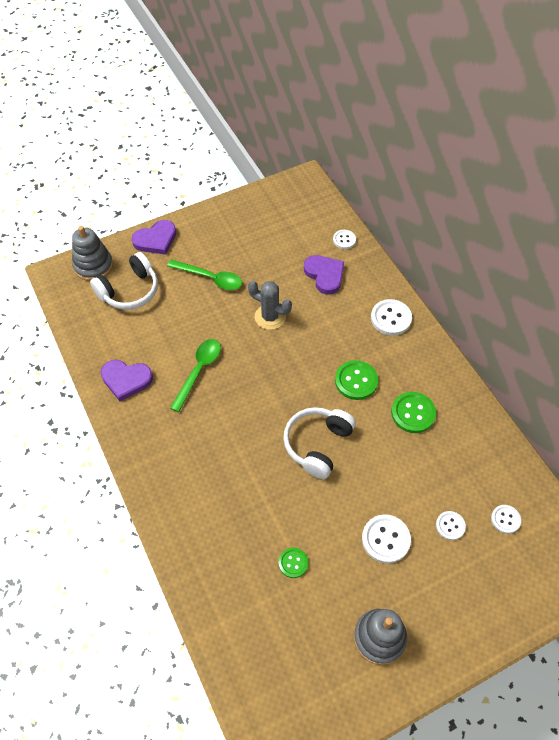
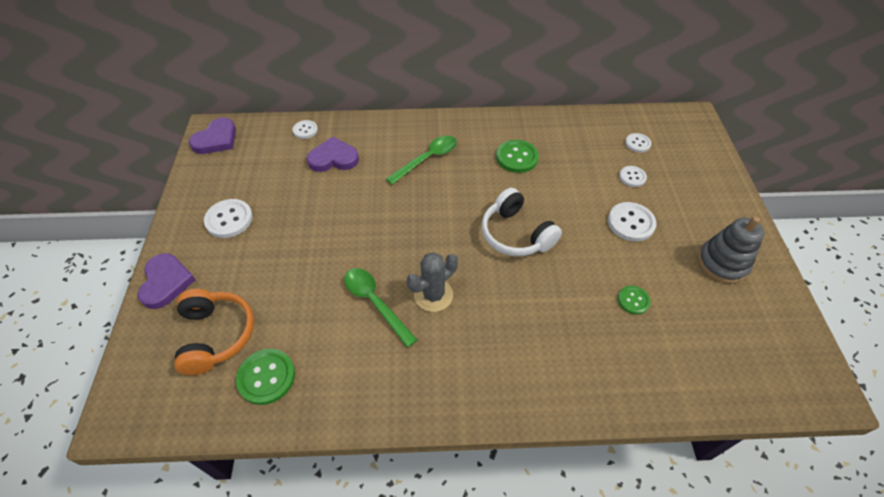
camera: 65 degrees left, 5 degrees down
(93, 266) = (144, 364): grey stacking toy -> none
(126, 380) = (340, 382): purple heart -> purple heart (216, 139)
(129, 291) = (216, 335): white headphones -> orange headphones
(210, 278) = (263, 249): green spoon -> green spoon (427, 159)
(270, 317) = (350, 217): grey cactus -> grey cactus (433, 295)
(356, 381) = (463, 181): green button -> green button (266, 377)
(391, 318) = (413, 134): white button -> white button (229, 219)

